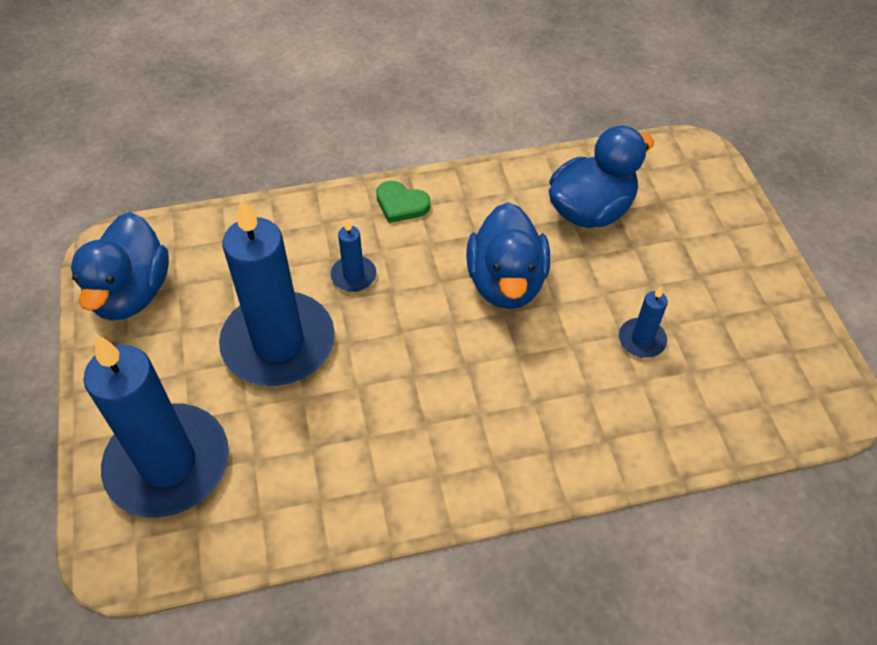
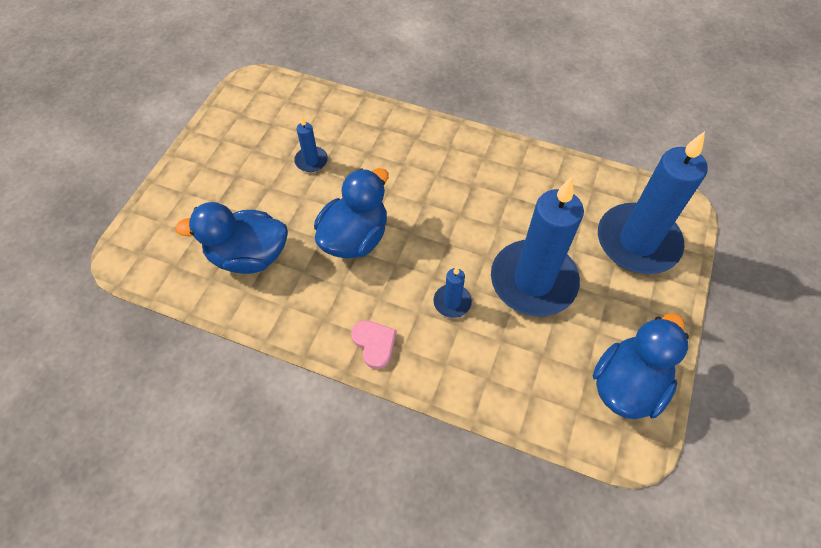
camera: 145 degrees left, 5 degrees up
(401, 204) = (374, 344): green heart -> pink heart

